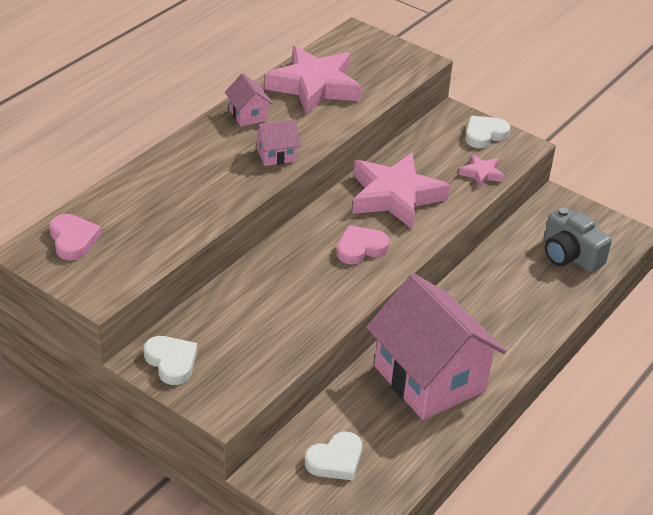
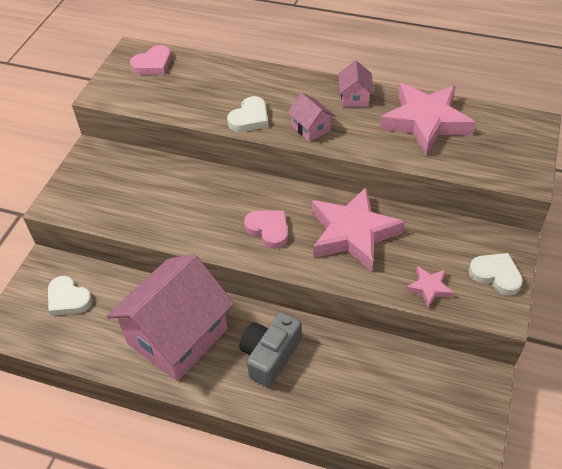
camera: 75 degrees right, 10 degrees up
(171, 362) = (93, 164): white heart -> white heart (249, 118)
(248, 115) = (354, 98): pink house -> pink house turned 45 degrees counterclockwise
(570, 255) = (400, 410): grey camera -> grey camera (270, 356)

